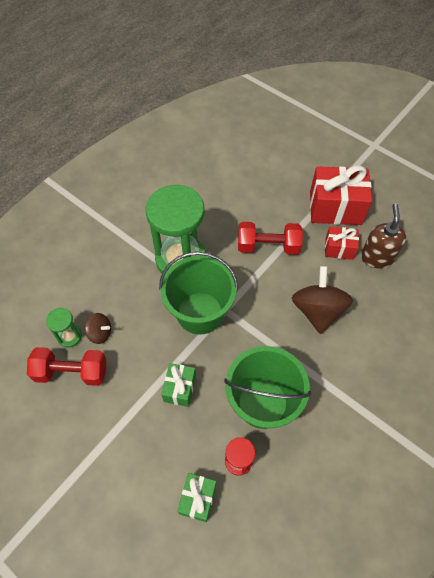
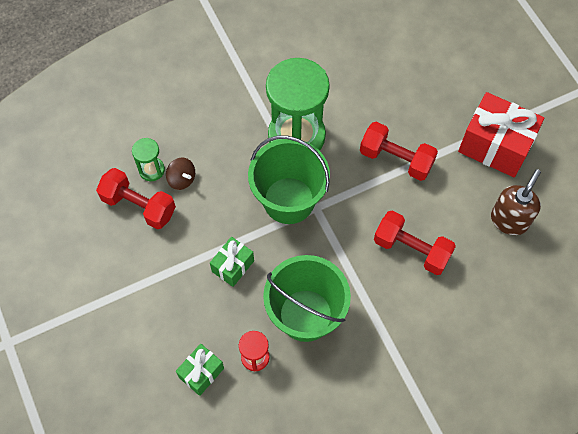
camera: 25 degrees right, 5 degrees up
(317, 310) = (411, 249): brown spinning top -> red dumbbell
(339, 249) = (472, 193): red gift -> none

